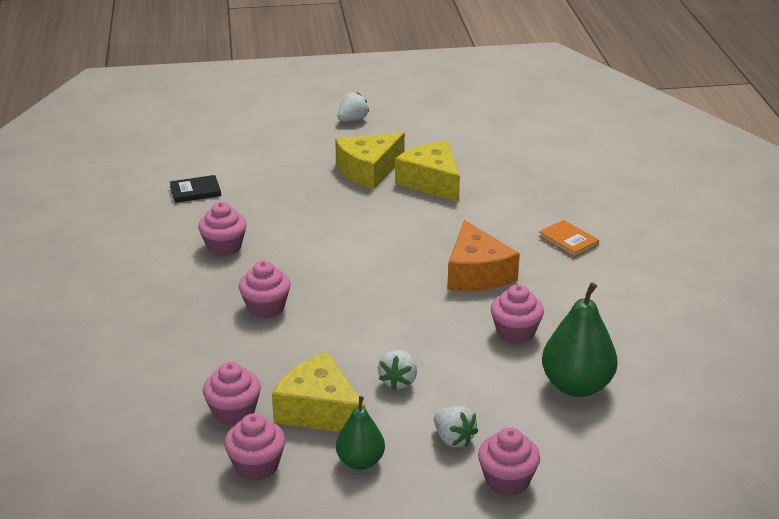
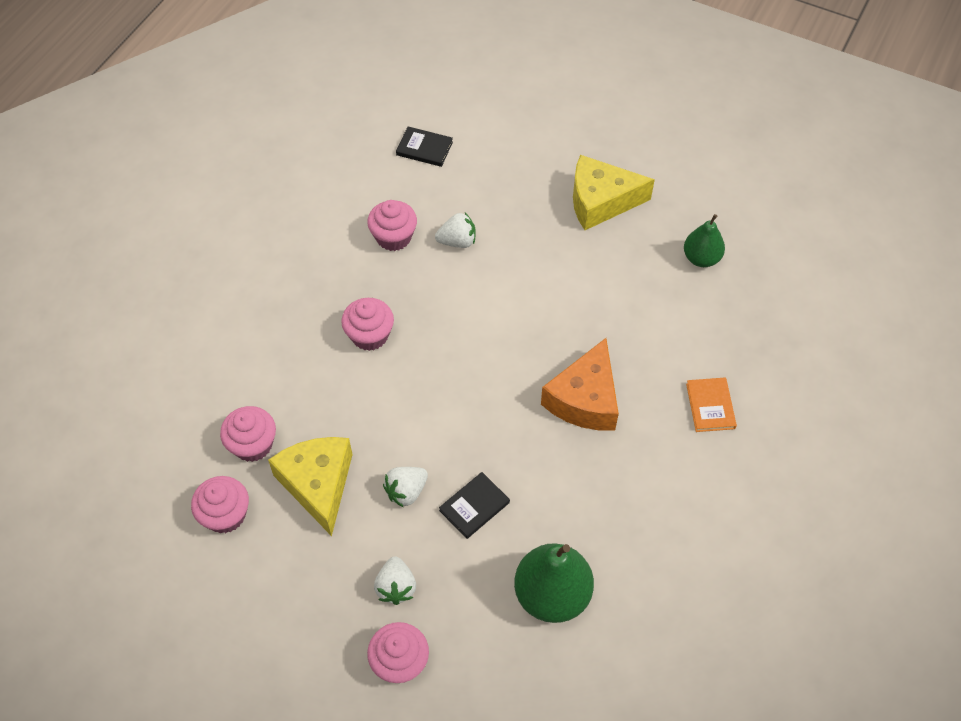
camera: 35 degrees right, 25 degrees up
(352, 120) = (645, 118): white strawberry -> white strawberry (457, 241)
(360, 461) = (304, 563): green pear -> green pear (701, 258)
(431, 182) = (647, 249): yellow cheese -> none
(462, 365) = (474, 506): none -> black book
(515, 332) = (555, 496): pink cupcake -> none

